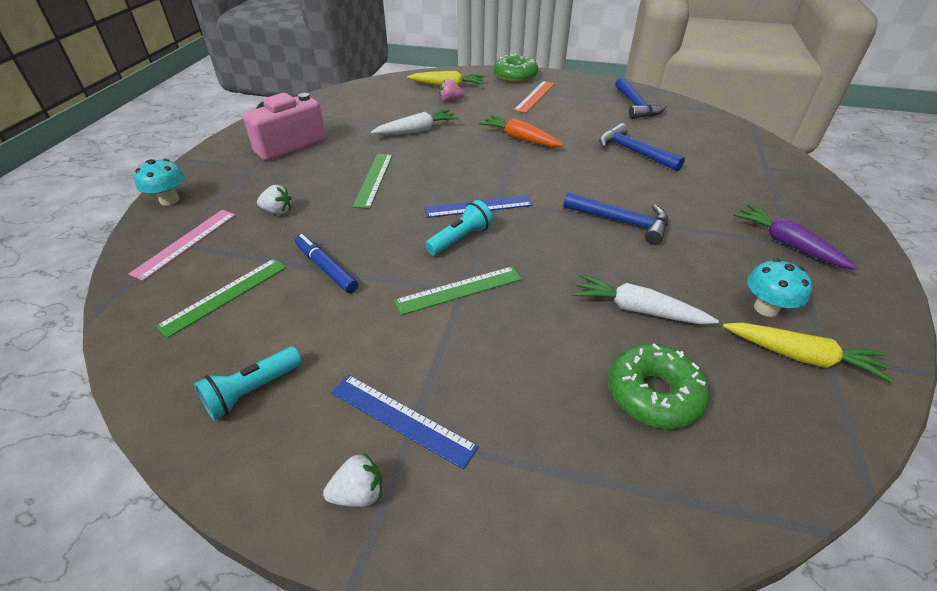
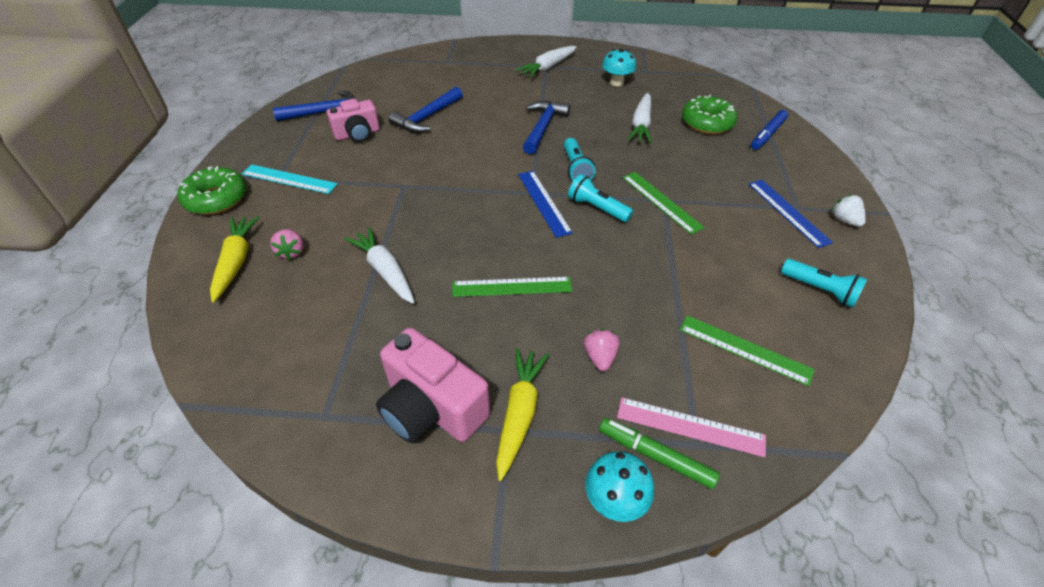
camera: 100 degrees left, 5 degrees up
(180, 222) = (655, 456): none -> green marker
(278, 211) = (600, 357): white strawberry -> pink strawberry
(326, 268) = (674, 286): blue marker -> blue marker (767, 134)
(401, 419) = (788, 212): blue ruler -> blue ruler turned 45 degrees counterclockwise
(520, 139) = (404, 185): orange carrot -> none
(534, 235) = (576, 168): none -> turquoise flashlight
(535, 96) = (289, 179): orange ruler -> turquoise ruler
(600, 119) = (357, 134): none -> pink camera
(787, 244) = (548, 67): purple carrot -> white carrot
(801, 357) = (651, 77): yellow carrot -> yellow carrot (519, 413)

